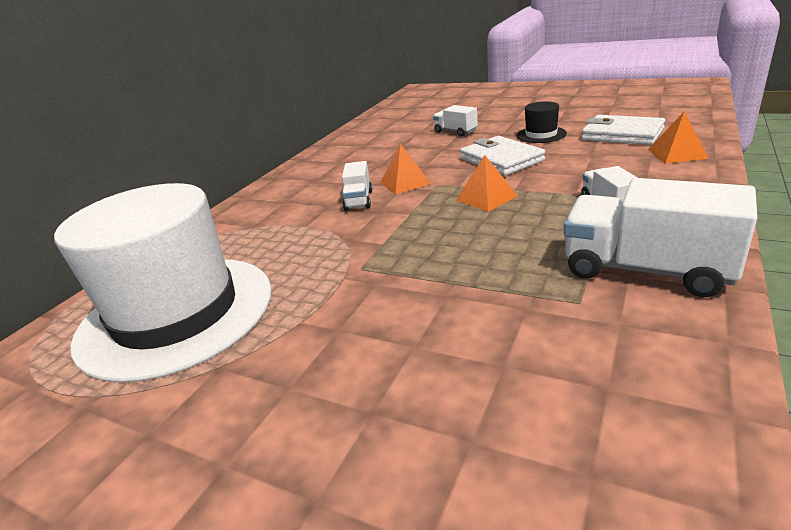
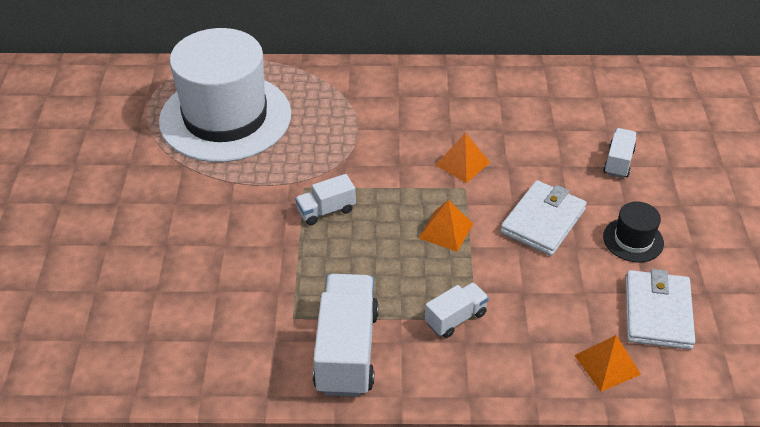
camera: 60 degrees right, 15 degrees up
(358, 200) = (415, 144): white truck -> white truck (326, 210)

